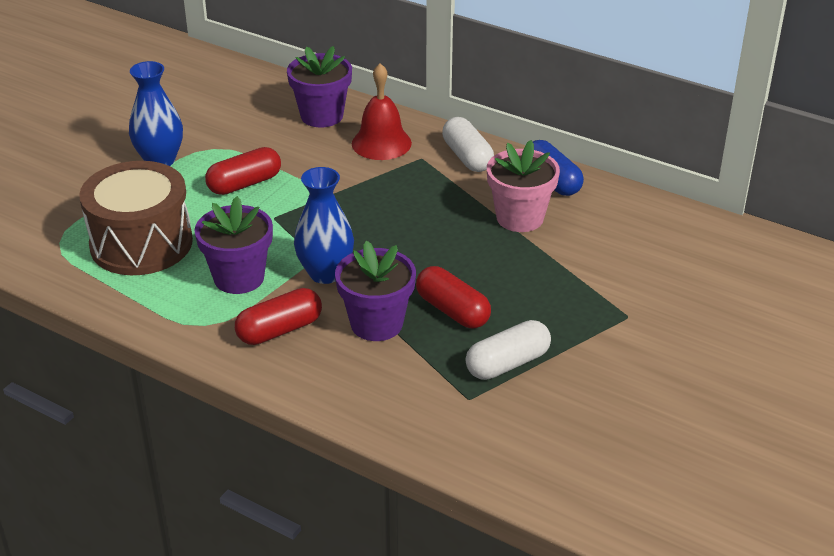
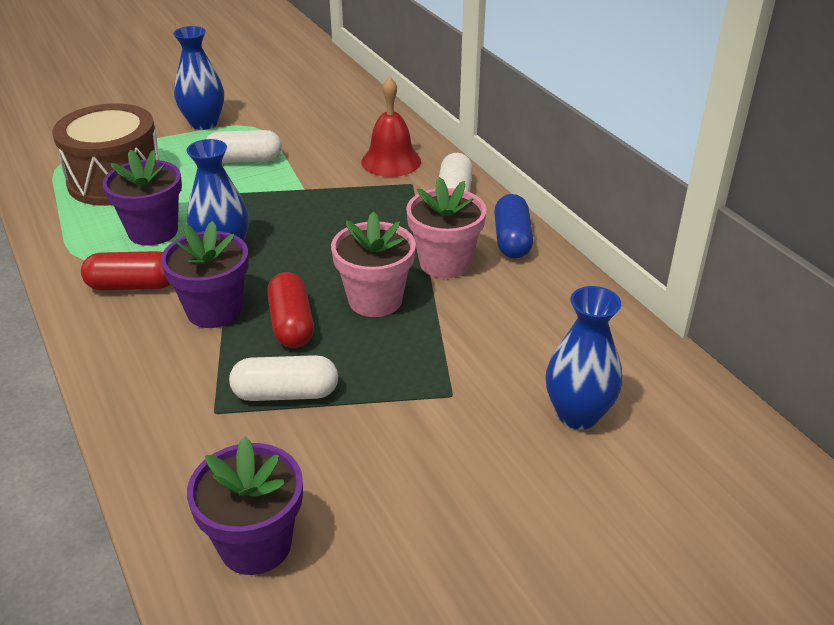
camera: 30 degrees right, 0 degrees up
(244, 184) = (244, 160): red capsule -> white capsule
(322, 116) = (366, 126): purple flower pot -> purple flower pot (255, 544)
(497, 267) = (375, 300): none -> pink flower pot
(724, 296) = (578, 414): none -> blue vase

